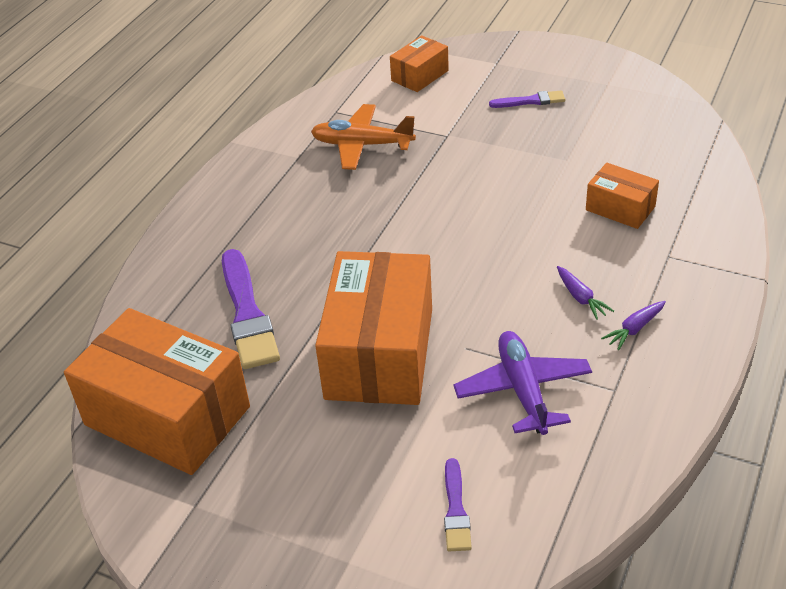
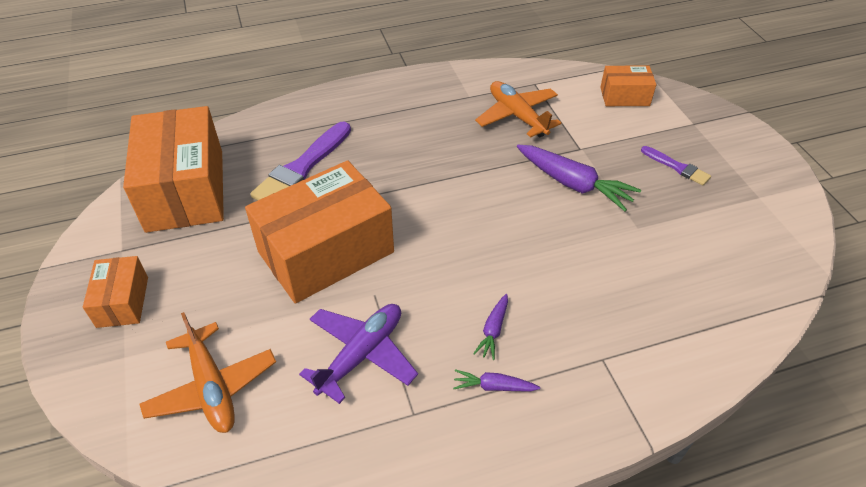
camera: 45 degrees right, 5 degrees up
(456, 510) = (212, 387): purple brush -> orange plane
(482, 163) = (574, 184): none -> purple carrot
(620, 208) = (622, 293): orange box -> orange box (123, 301)

